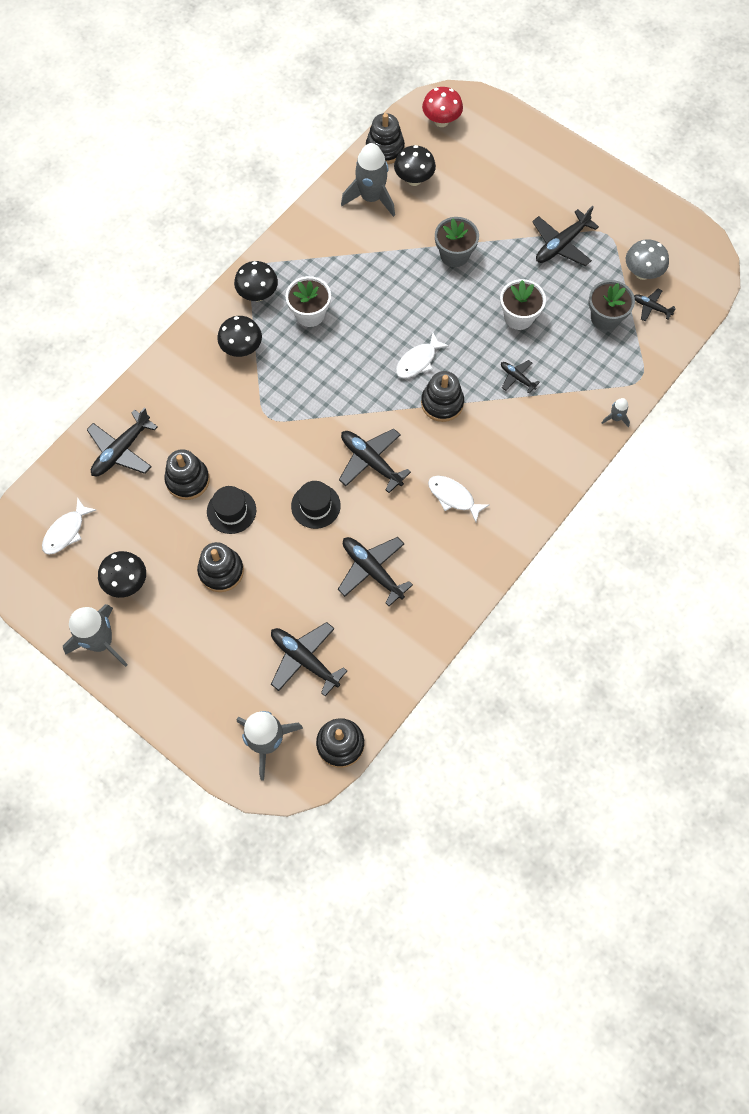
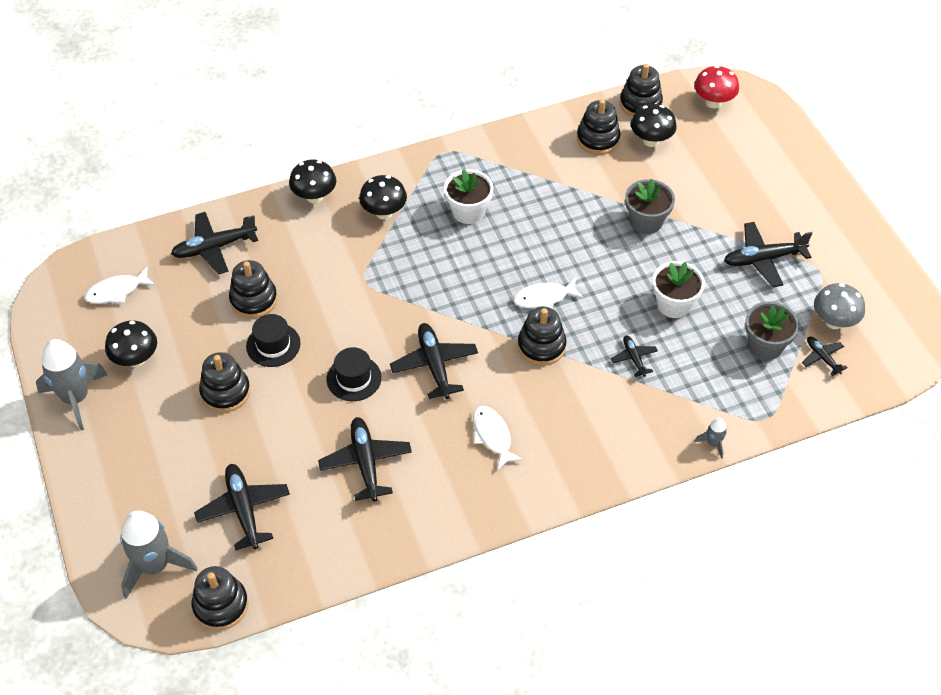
camera: 30 degrees right, 15 degrees down
(258, 294) = (432, 174): black mushroom -> black mushroom (314, 197)
(371, 198) = (598, 139): grey rocket -> black stacking toy

